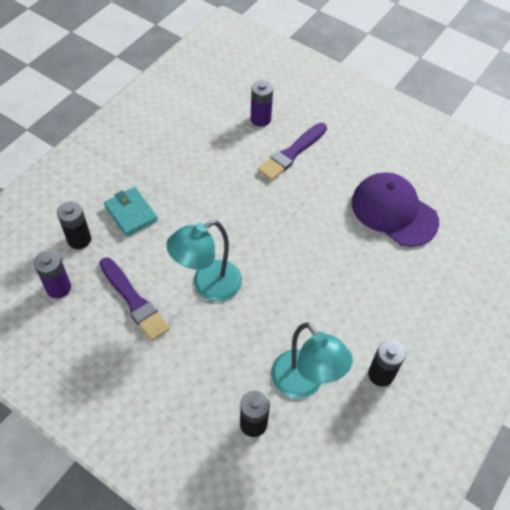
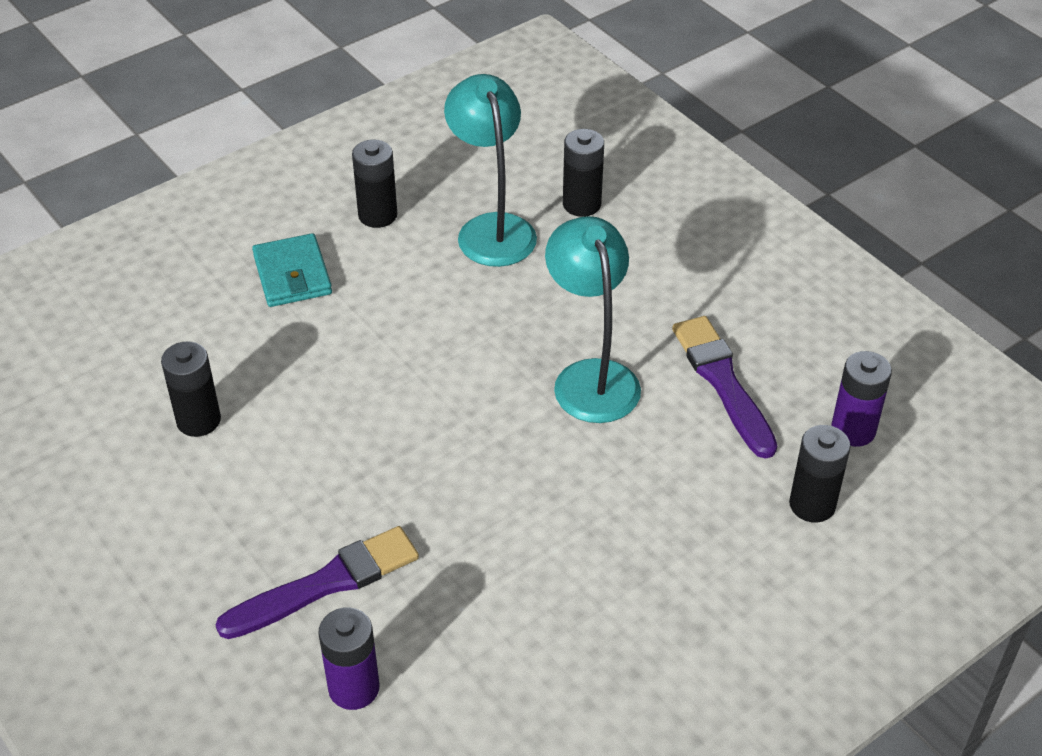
camera: 160 degrees left, 10 degrees down
(131, 213) = (704, 532): turquoise wallet -> turquoise wallet (292, 275)
(208, 286) = (591, 377): turquoise lamp -> turquoise lamp turned 90 degrees counterclockwise
(394, 211) = (198, 420): purple cap -> black battery

